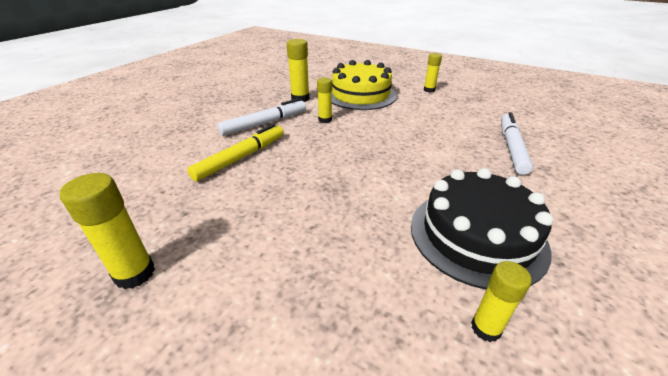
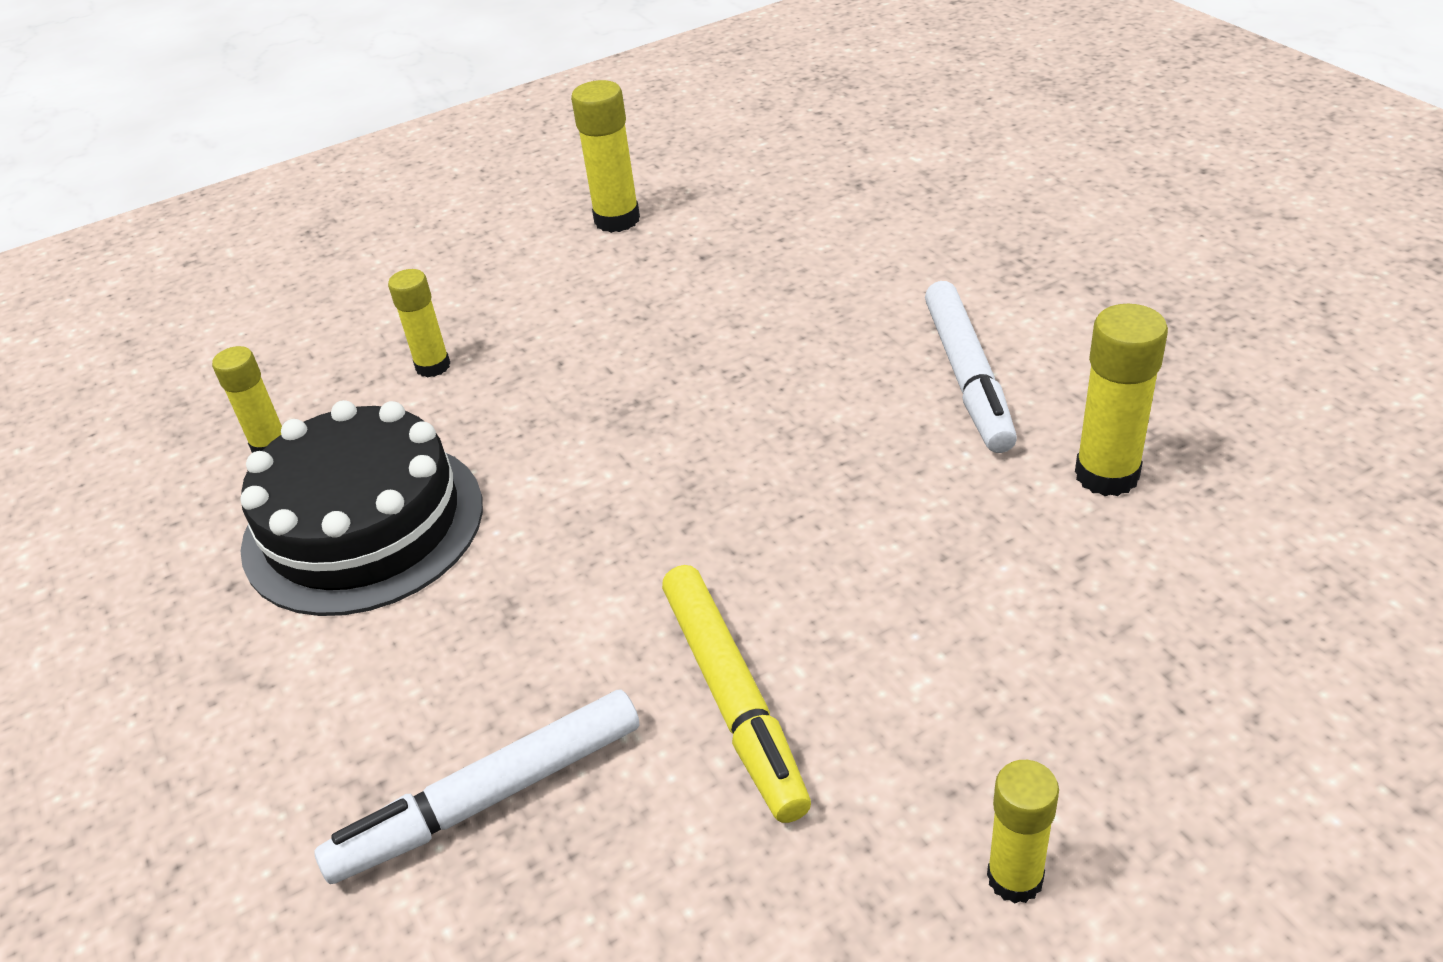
camera: 125 degrees right, 5 degrees up
(241, 157) = (824, 322): yellow marker -> yellow marker (733, 698)
(325, 120) = (919, 482): yellow glue stick -> yellow glue stick (433, 366)
(360, 95) = (1068, 630): yellow cake -> none
(511, 147) = (489, 798): white marker -> white marker turned 105 degrees clockwise

